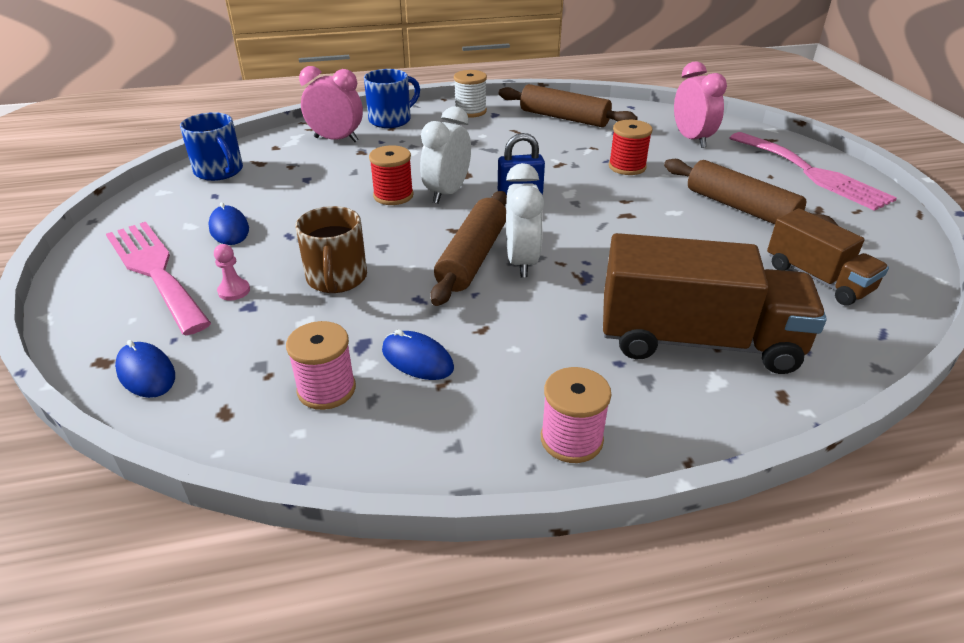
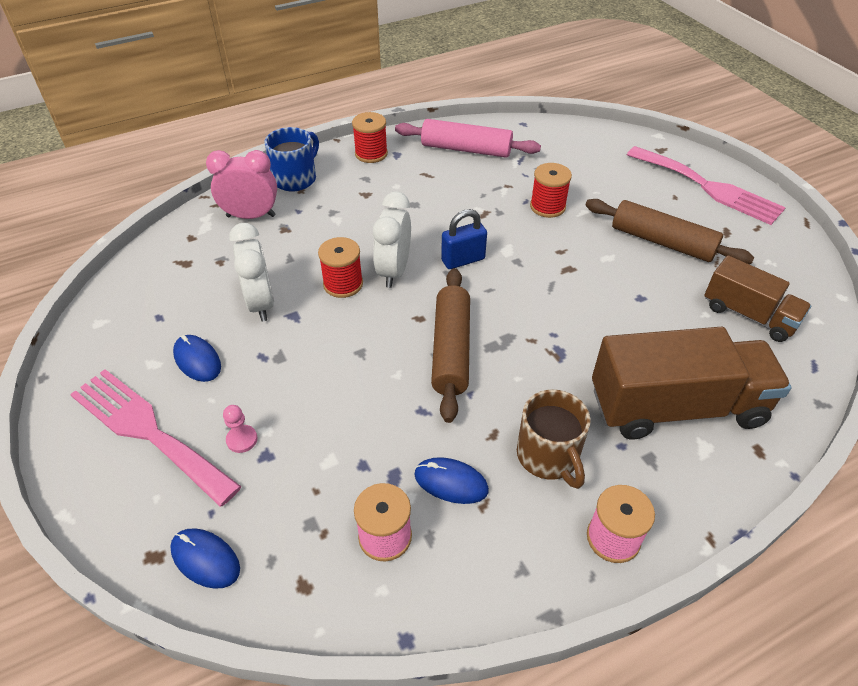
camera: 15 degrees left, 10 degrees up
(219, 171) = (148, 282): blue mug -> none
(336, 279) = (335, 403): brown mug -> brown mug (548, 456)
(470, 111) = (371, 154): white spool -> red spool
(521, 262) = (497, 346): white clock -> white clock (261, 303)
(564, 118) = (466, 149): brown rolling pin -> pink rolling pin
(691, 139) = (593, 160): pink clock -> none

